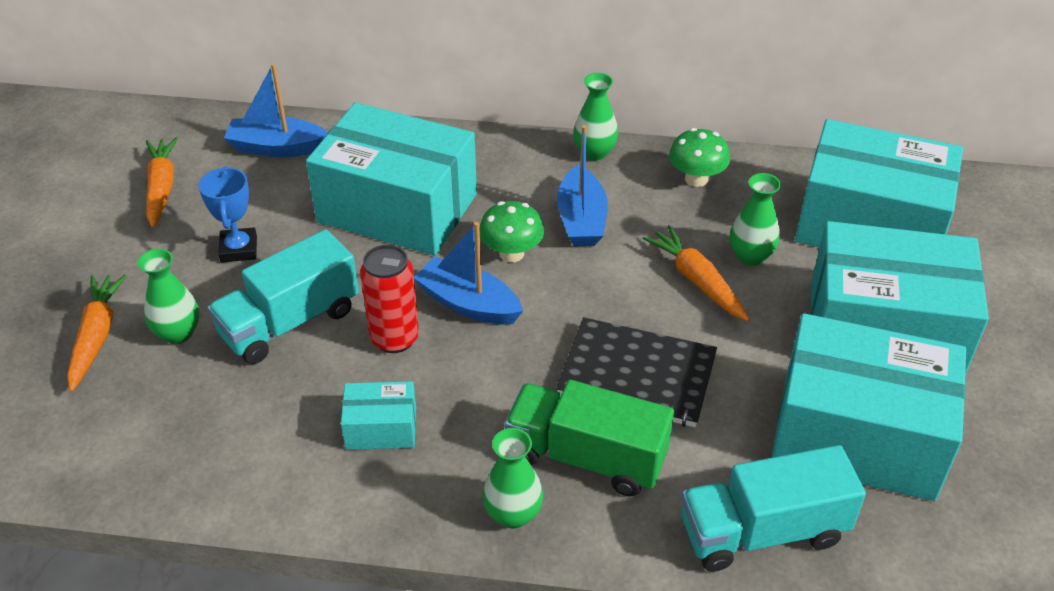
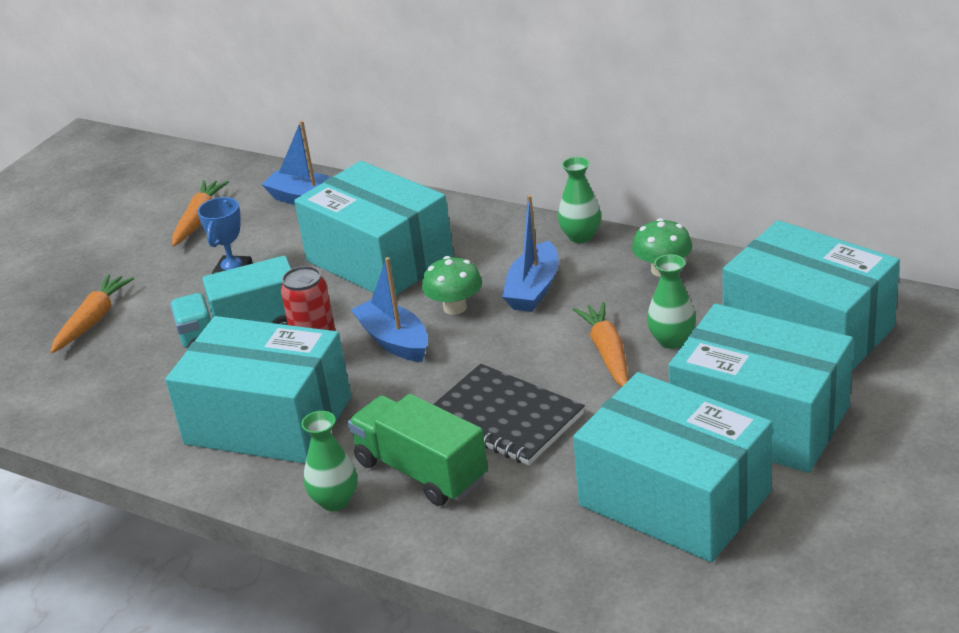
camera: 25 degrees right, 10 degrees down
(178, 333) = (153, 327): green vase -> none
(381, 428) = (268, 420): turquoise box -> turquoise box, size x2.31
(762, 531) = (536, 554): turquoise truck -> none

